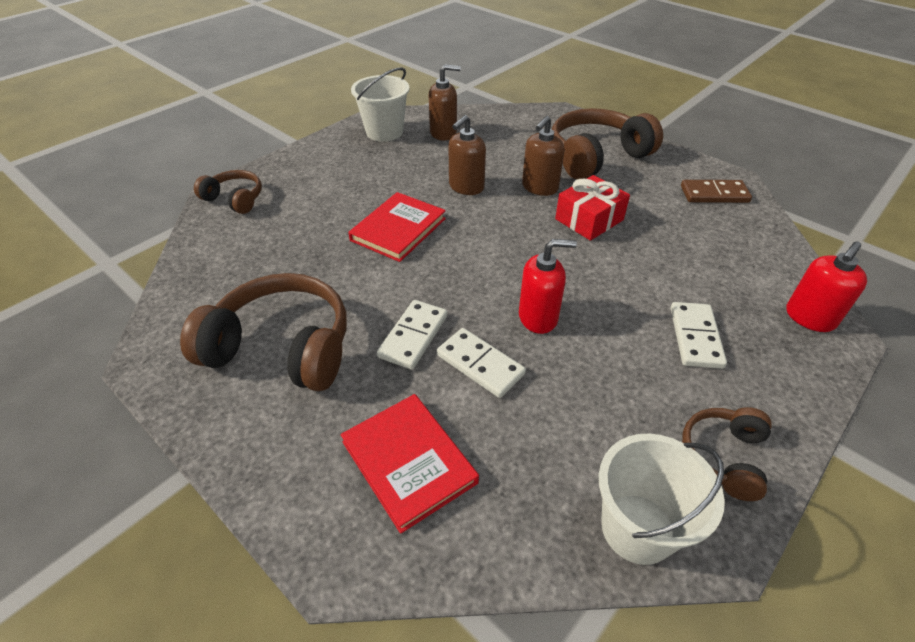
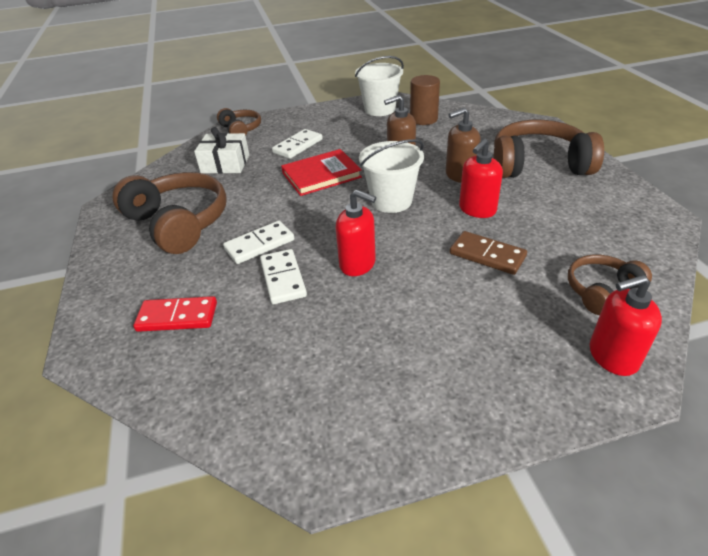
camera: 35 degrees right, 5 degrees down
(262, 251) = (225, 164): none -> white gift
(408, 462) = (177, 317): red book -> red domino
(443, 133) = (423, 119): brown soap dispenser -> brown cylinder
(589, 219) = (477, 210): red gift -> red soap dispenser
(637, 528) = (273, 431): white bucket -> white bucket (391, 201)
(695, 337) = (473, 326): white domino -> white domino (298, 146)
(714, 194) = (627, 224): brown domino -> brown domino (487, 255)
(723, 456) = (396, 421): brown headphones -> brown headphones (601, 291)

